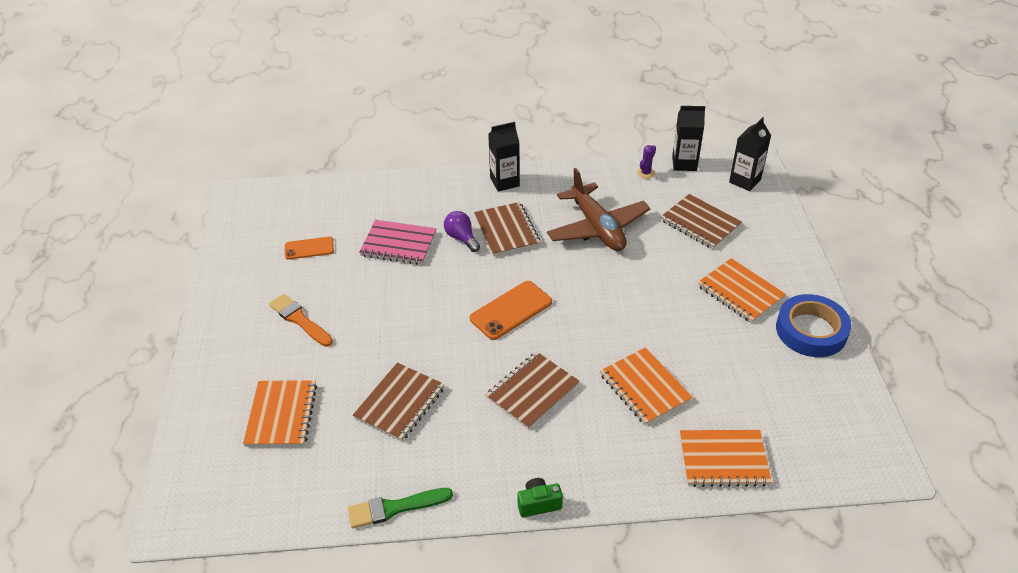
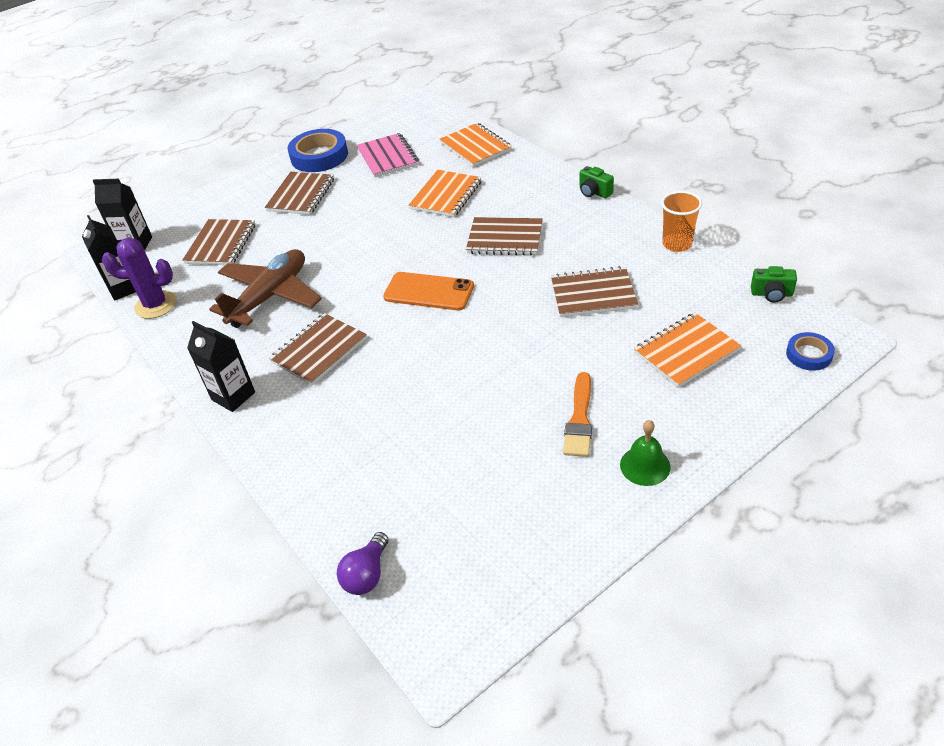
camera: 120 degrees left, 0 degrees up
(190, 486) = (809, 354): none -> blue tape
(232, 327) = (645, 465): none -> green bell
(265, 521) = (771, 294): none -> green camera
(309, 248) = (476, 490): orange phone -> none
(395, 508) = (677, 244): green brush -> orange cup
(398, 244) = (405, 417): pink notebook -> pink notebook (387, 157)
(461, 238) = (356, 375): purple light bulb -> purple light bulb (367, 574)
(646, 173) = (156, 305): purple cactus -> purple cactus, size x1.98
(740, 292) = (301, 195): orange notebook -> brown notebook

